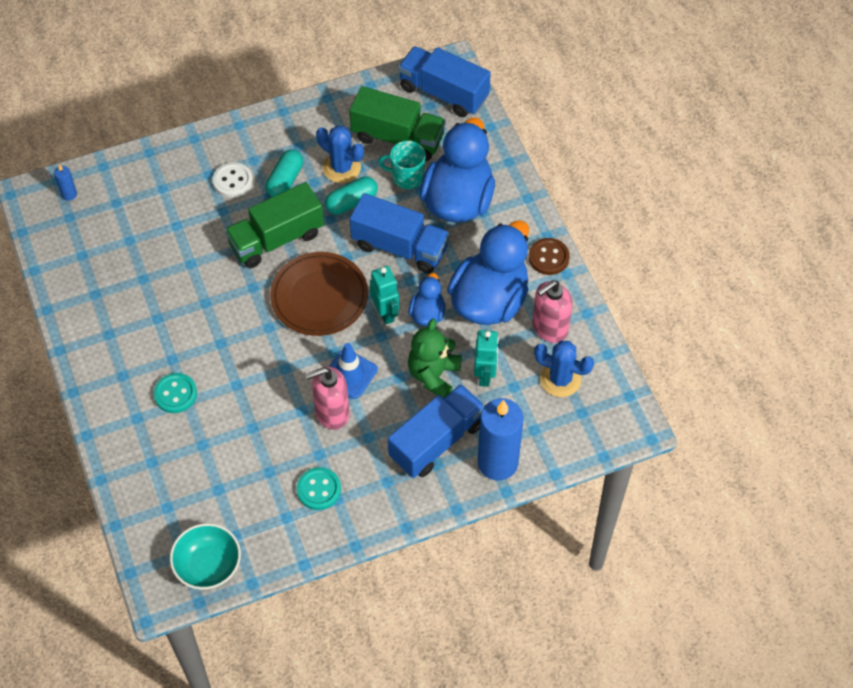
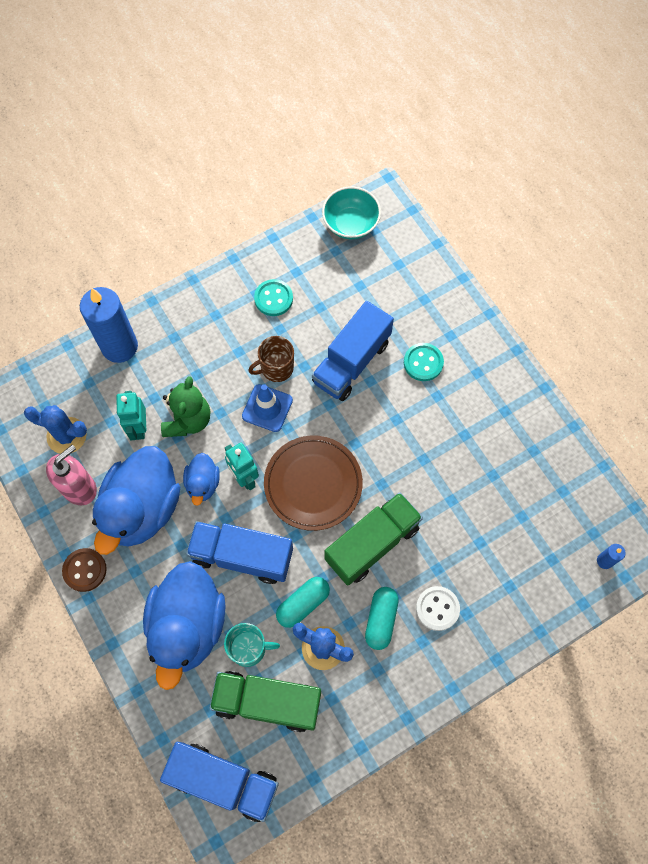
camera: 170 degrees right, 10 degrees up
(332, 413) = (276, 368): pink soap dispenser -> brown mug
(436, 441) = (176, 357): blue truck -> blue truck (351, 362)

